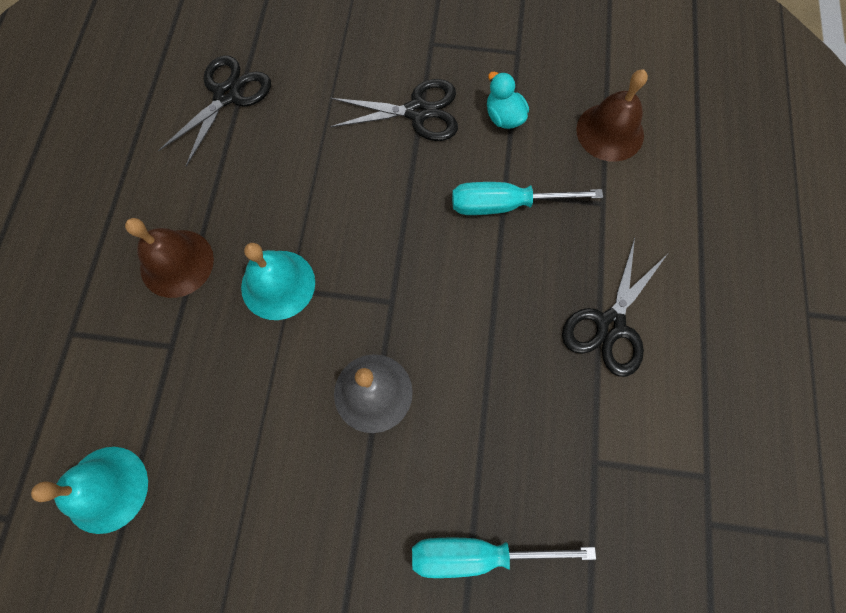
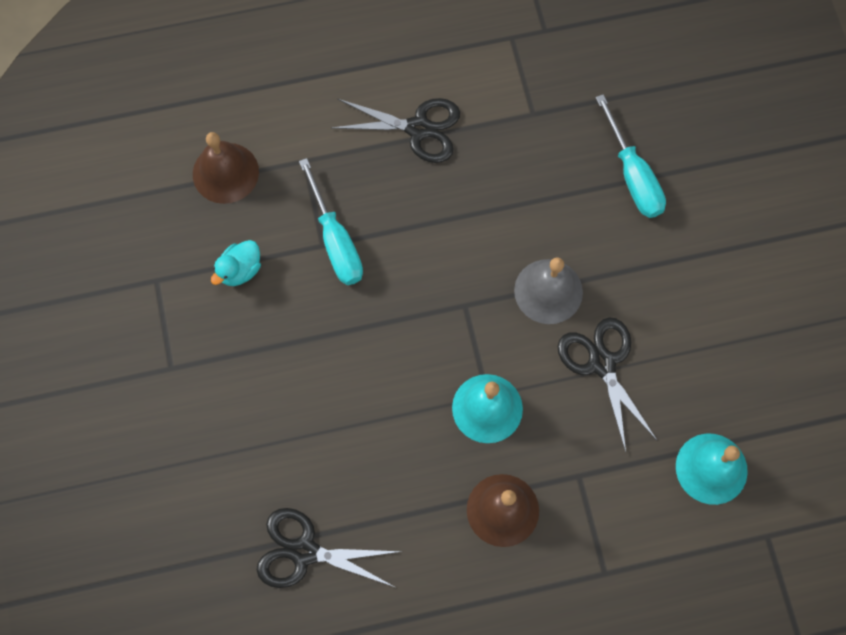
camera: 110 degrees left, 0 degrees up
(417, 112) = (261, 352): black scissors -> black scissors (602, 363)

